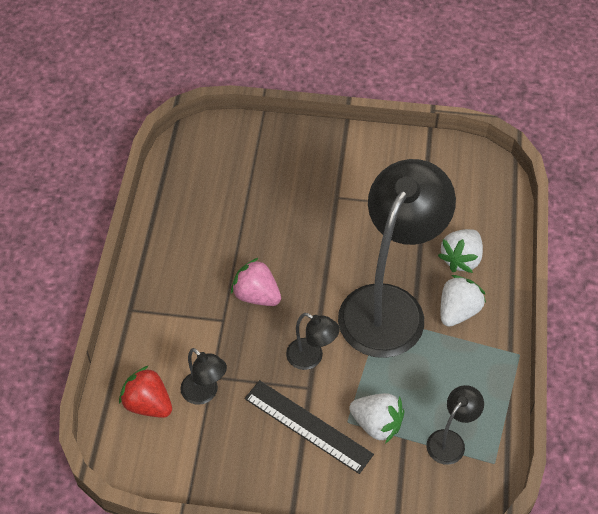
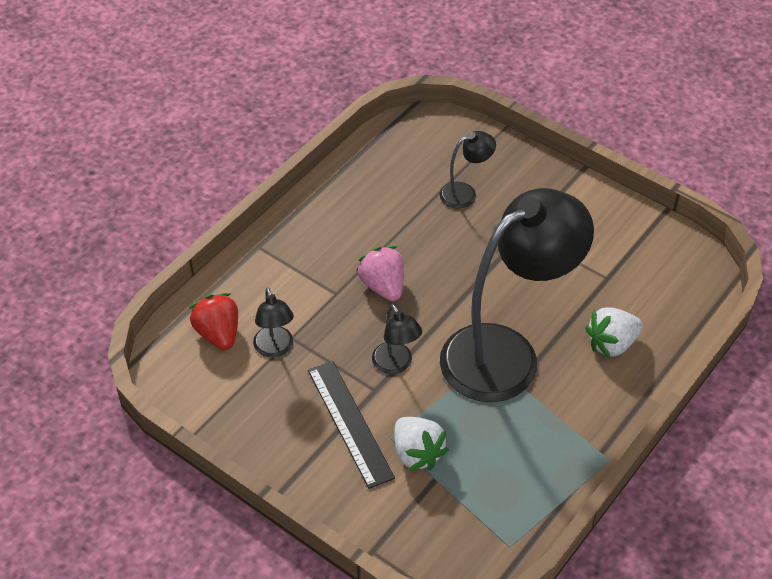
camera: 30 degrees right, 5 degrees down
(450, 440) = (480, 504): black lamp -> black lamp (465, 193)
(458, 311) = (573, 390): white strawberry -> none

